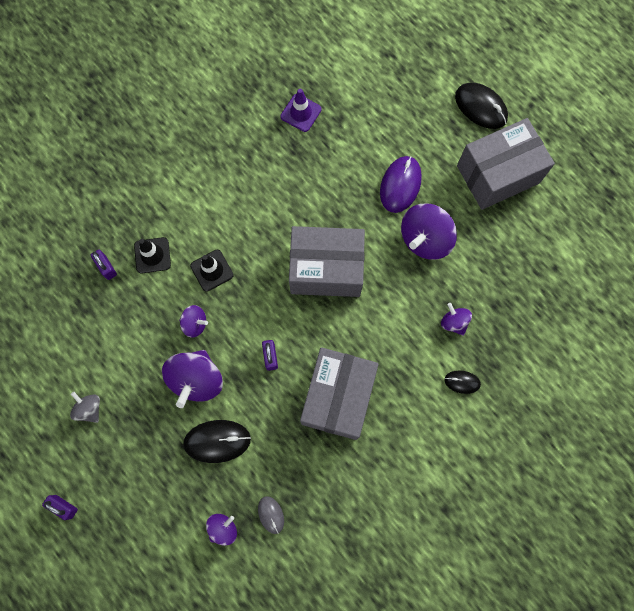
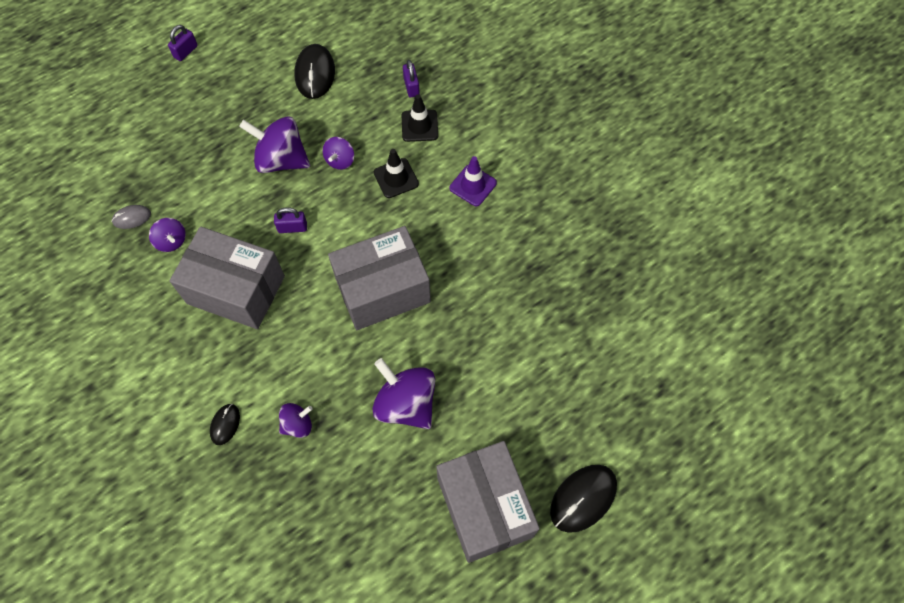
camera: 95 degrees right, 10 degrees down
(89, 409) = (271, 71): grey spinning top -> none
(106, 267) = (411, 87): purple padlock -> purple padlock turned 75 degrees counterclockwise
(217, 441) = (215, 175): black mouse -> black mouse (315, 73)
(223, 528) = (131, 176): purple spinning top -> purple spinning top (171, 241)
(301, 113) = (580, 278): purple traffic cone -> purple traffic cone (473, 185)
(326, 269) = (382, 290): grey box -> grey box turned 60 degrees clockwise
(400, 185) = (479, 382): purple mouse -> none

